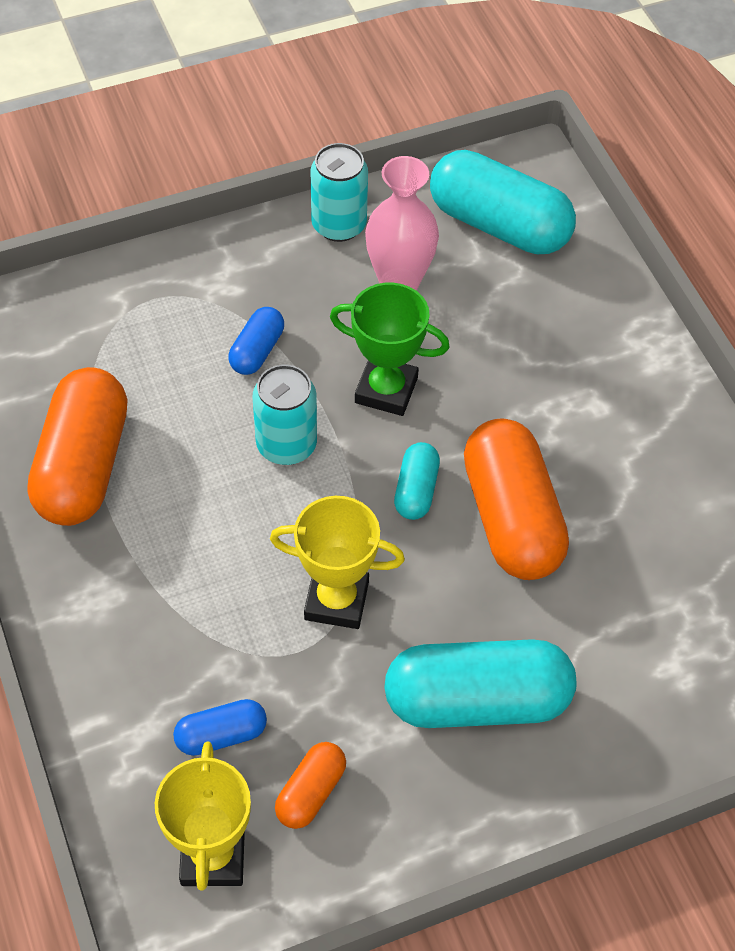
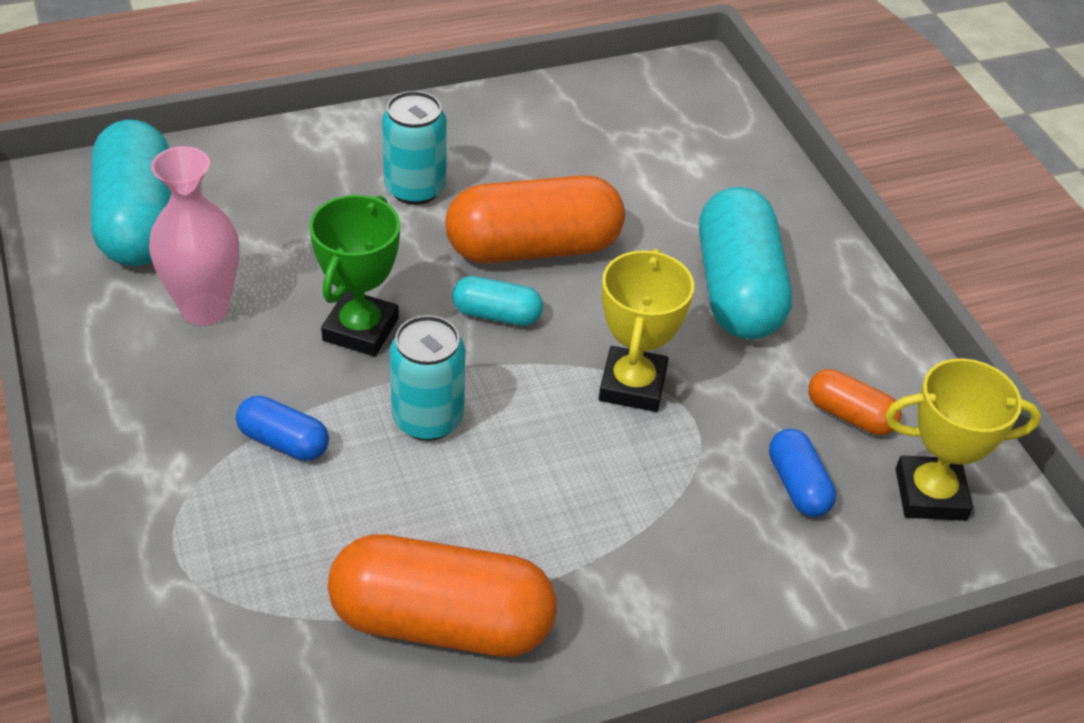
camera: 90 degrees left, 10 degrees down
(339, 225) = (97, 356): turquoise can -> turquoise can (415, 189)
(499, 225) = (138, 221): turquoise capsule -> turquoise capsule turned 45 degrees counterclockwise

